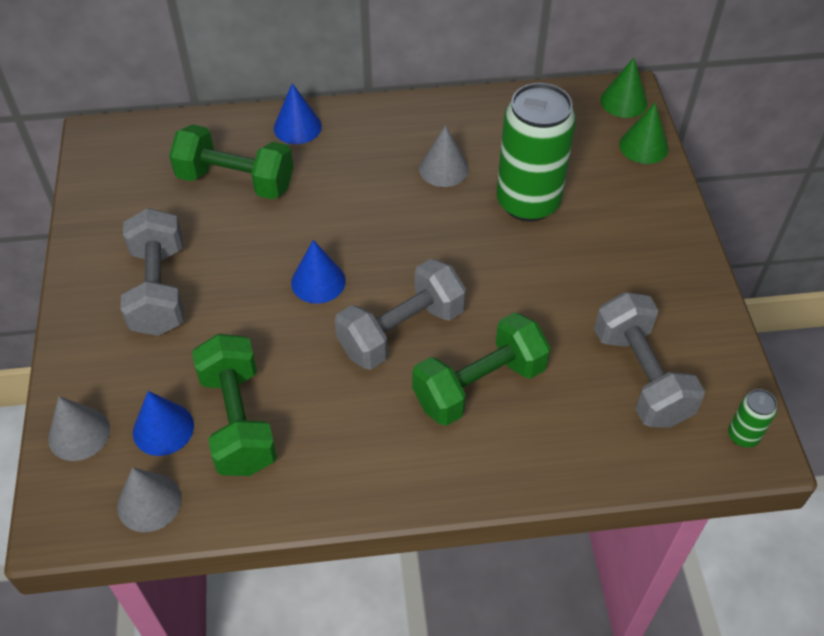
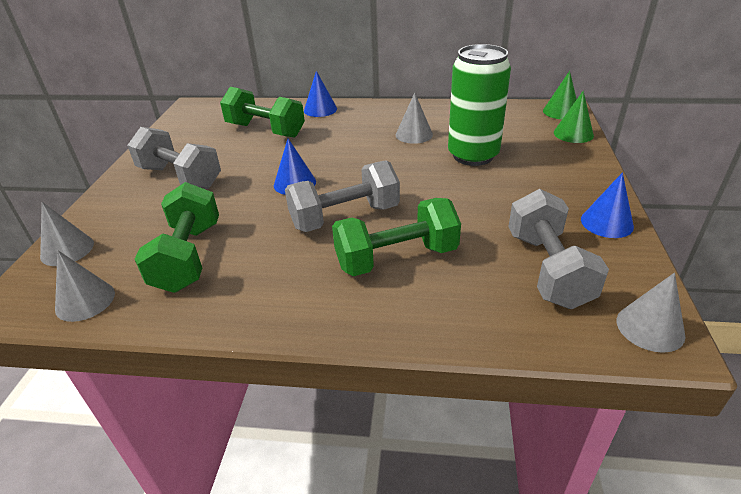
camera: 15 degrees right, 15 degrees down
(159, 290) = (180, 177): grey dumbbell -> grey dumbbell turned 60 degrees counterclockwise
(163, 429) = (129, 254): blue cone -> blue cone (606, 223)
(743, 435) = (650, 327): green can -> grey cone

